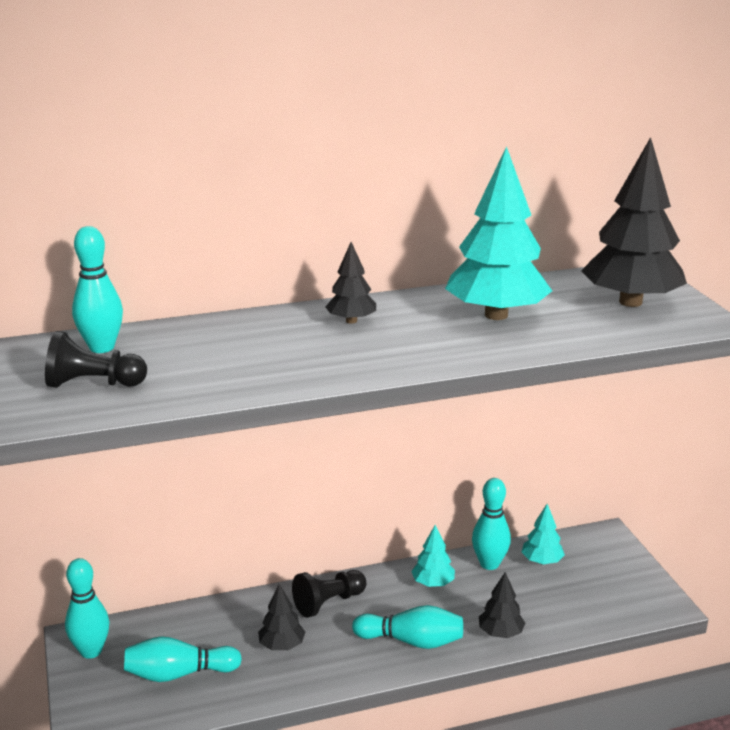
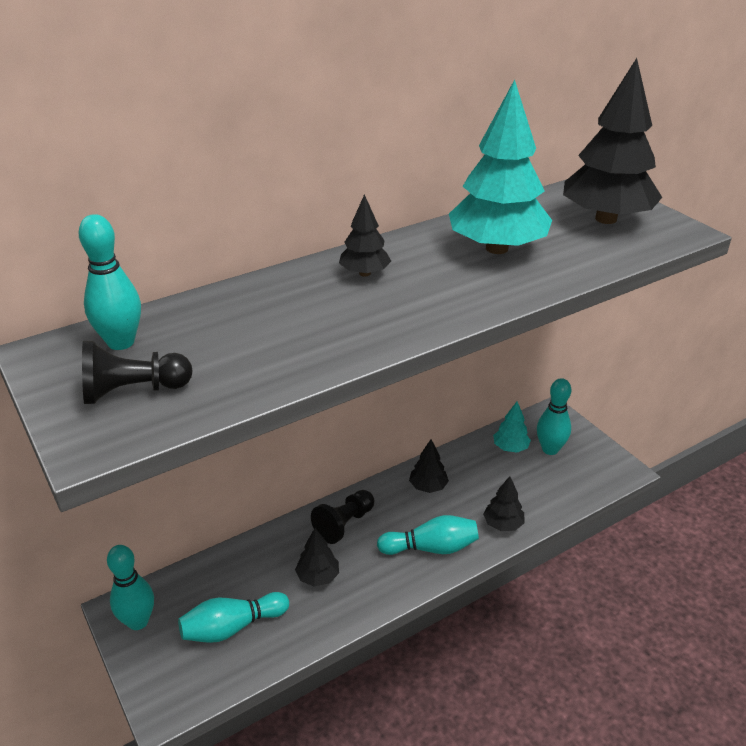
camera: 15 degrees left, 10 degrees up
(433, 583) = (428, 487): turquoise tree -> black tree
(489, 564) = (468, 458): turquoise bowling pin -> turquoise bowling pin (550, 449)

